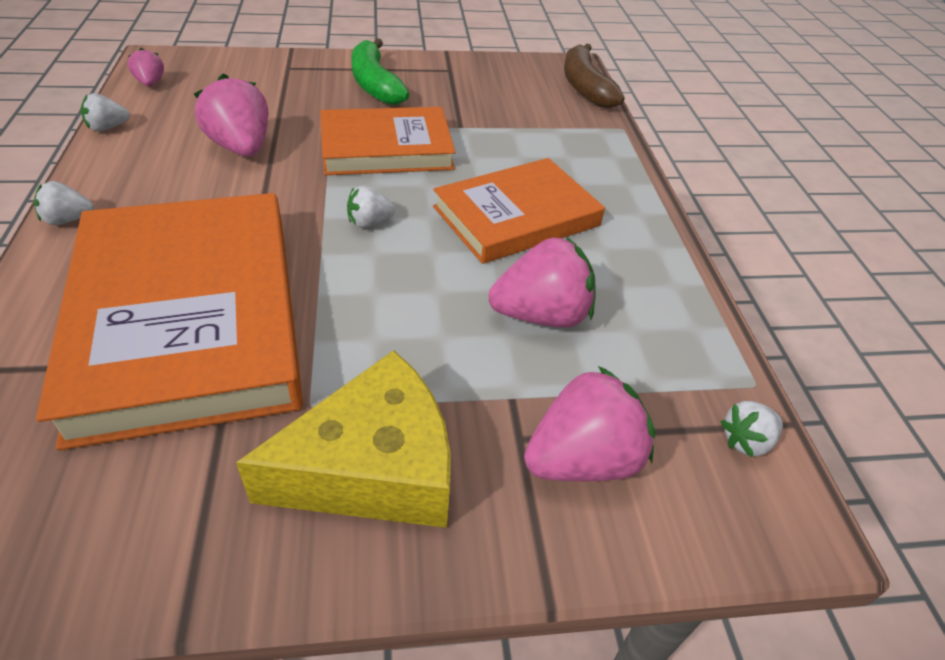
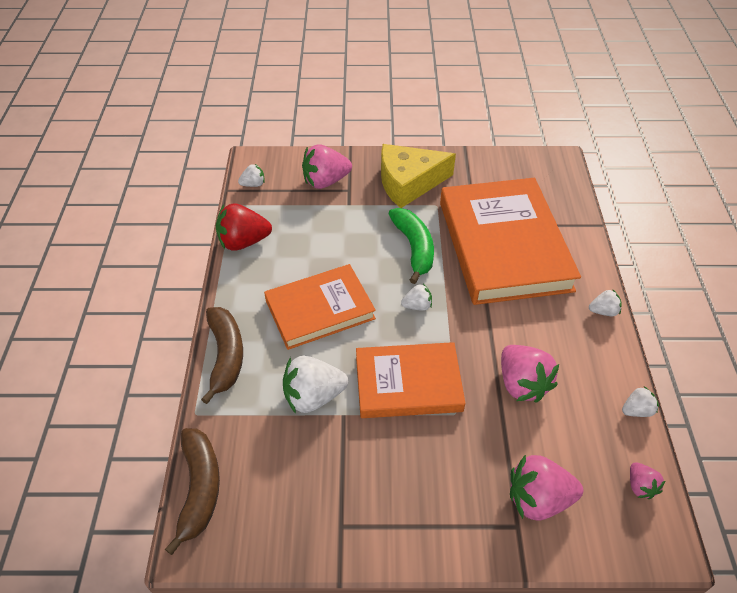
camera: 170 degrees left, 5 degrees up
(375, 84) = (422, 490): green banana -> green banana (414, 248)
(498, 139) = (313, 396): none -> white strawberry
(541, 315) = (324, 241): pink strawberry -> pink strawberry (538, 499)
(619, 170) = (226, 356): none -> brown banana
(685, 309) = (243, 242): none -> red strawberry

